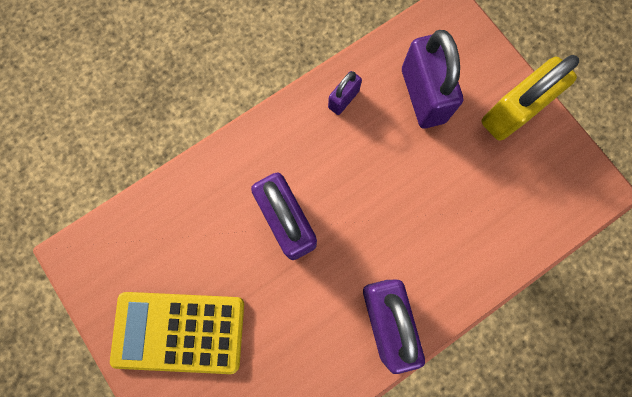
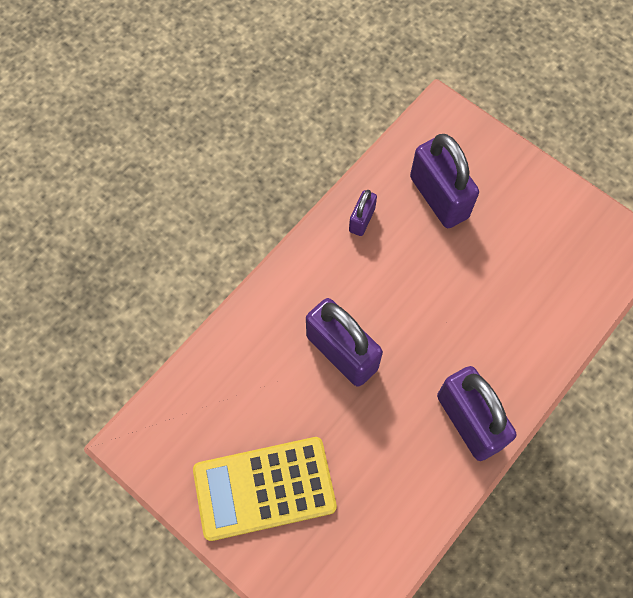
camera: 15 degrees left, 10 degrees down
(512, 112) = (530, 191): yellow padlock -> none

